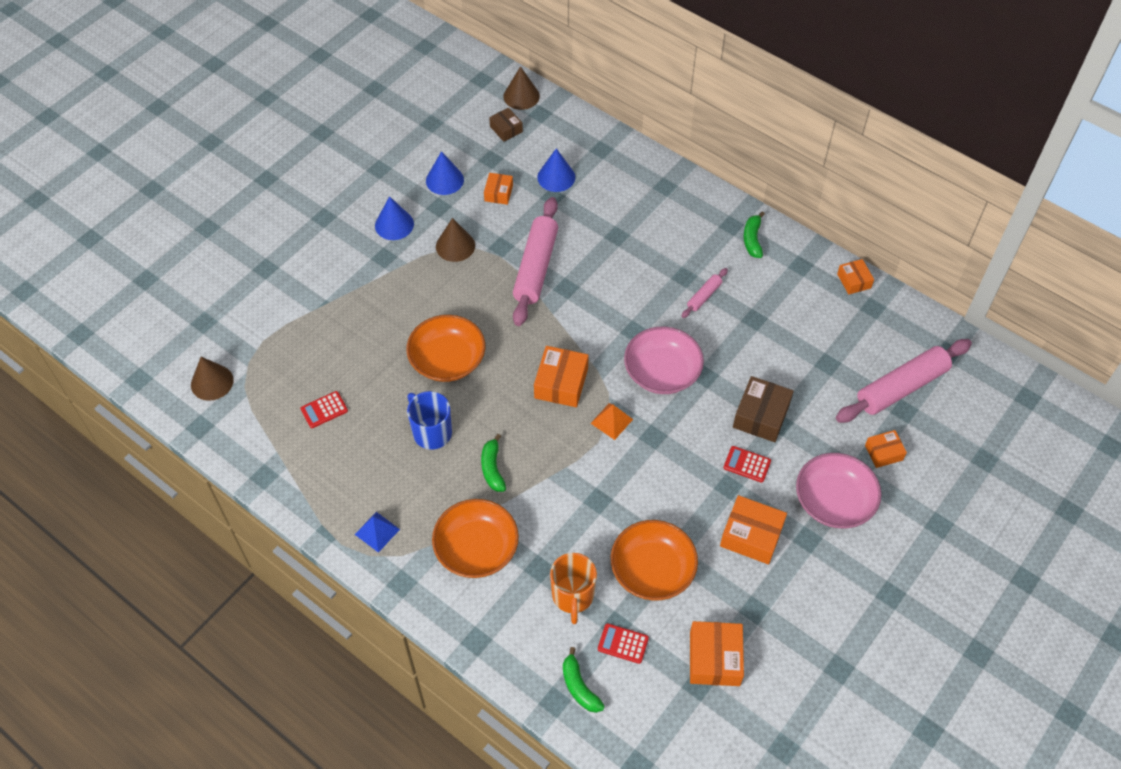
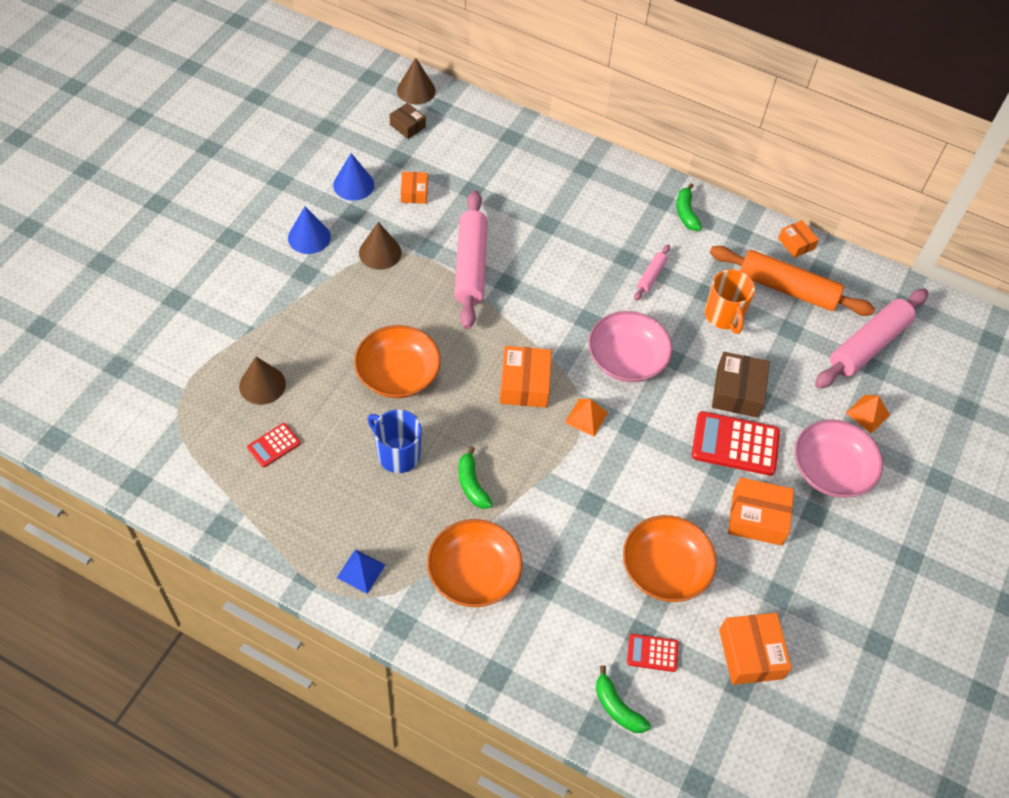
camera: 15 degrees left, 0 degrees up
(212, 382) = (140, 431): brown cone -> brown cone (262, 385)
(556, 177) = (471, 170): blue cone -> none
(573, 596) = (588, 609): orange mug -> orange mug (724, 316)
(747, 464) = (735, 444): red calculator -> red calculator, size x1.87
(834, 323) = (787, 289): none -> orange rolling pin
(883, 453) = (867, 414): orange box -> orange pyramid

